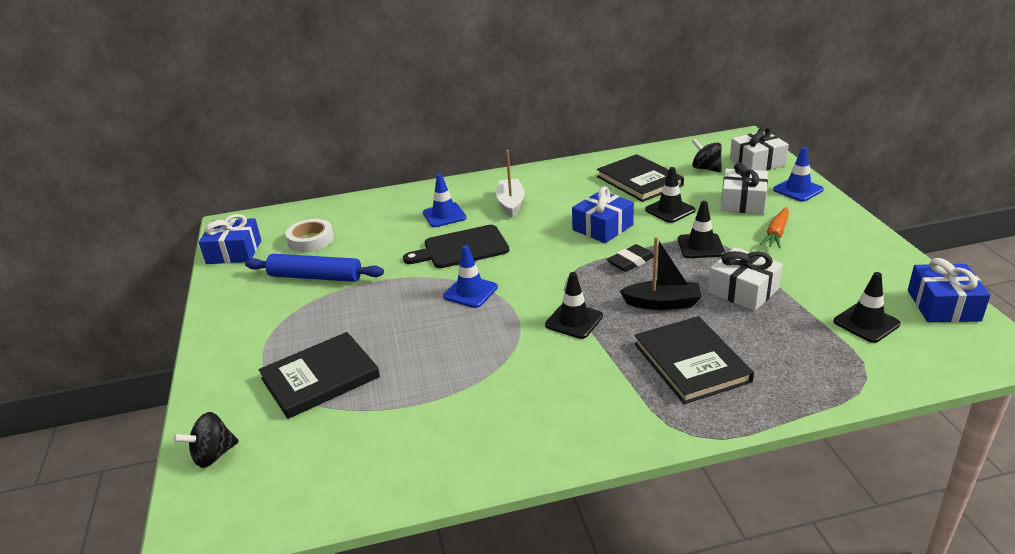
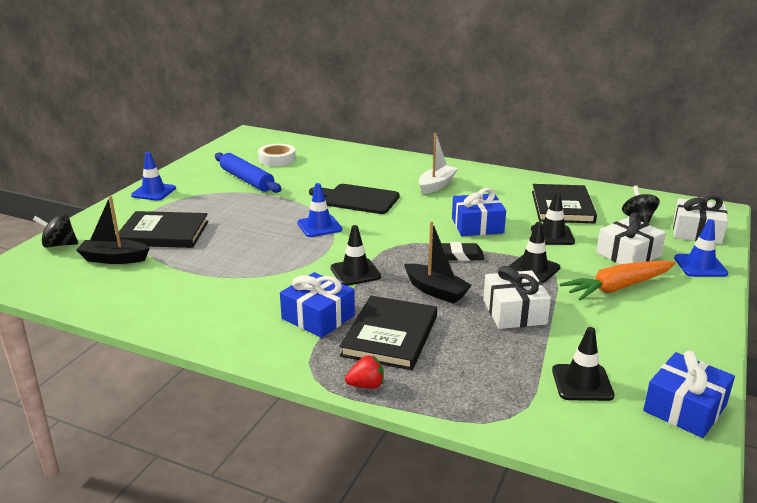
camera: 35 degrees right, 5 degrees down
(234, 252) = (227, 149): blue gift -> blue gift (318, 317)
(311, 435) = (114, 259): none -> black boat
(444, 215) = (379, 175): blue traffic cone -> blue traffic cone (153, 192)
(742, 416) = (366, 385): none -> red strawberry
(776, 233) = (618, 287): orange carrot -> orange carrot, size x1.53

